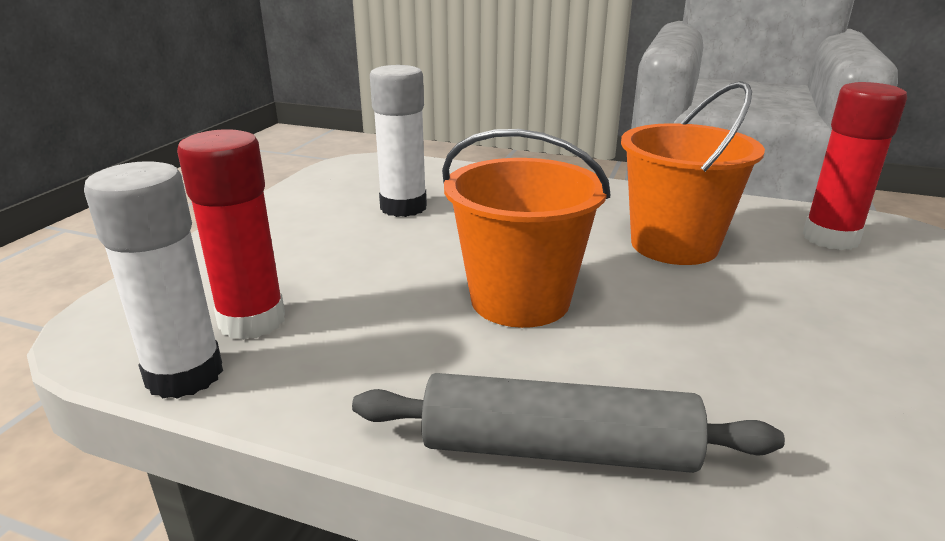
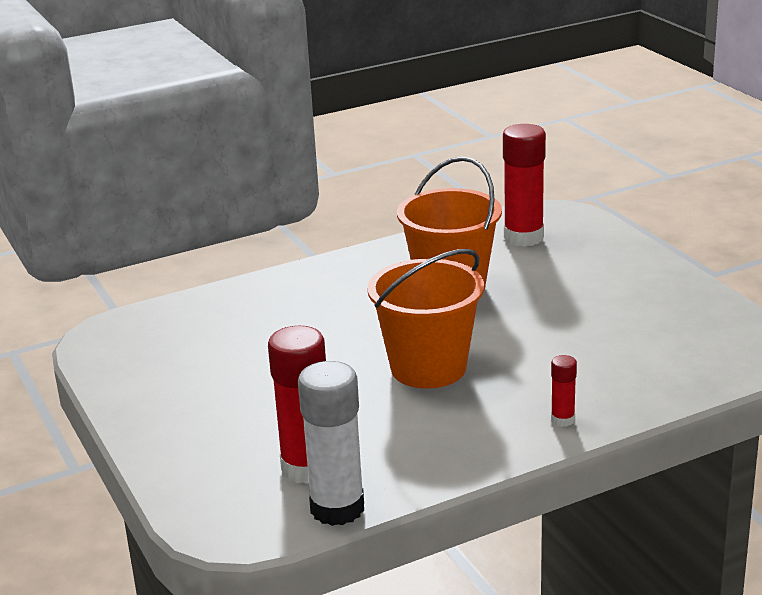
camera: 45 degrees left, 0 degrees up
(403, 207) = (230, 352): white glue stick -> none
(558, 449) = (562, 420): grey rolling pin -> red glue stick

